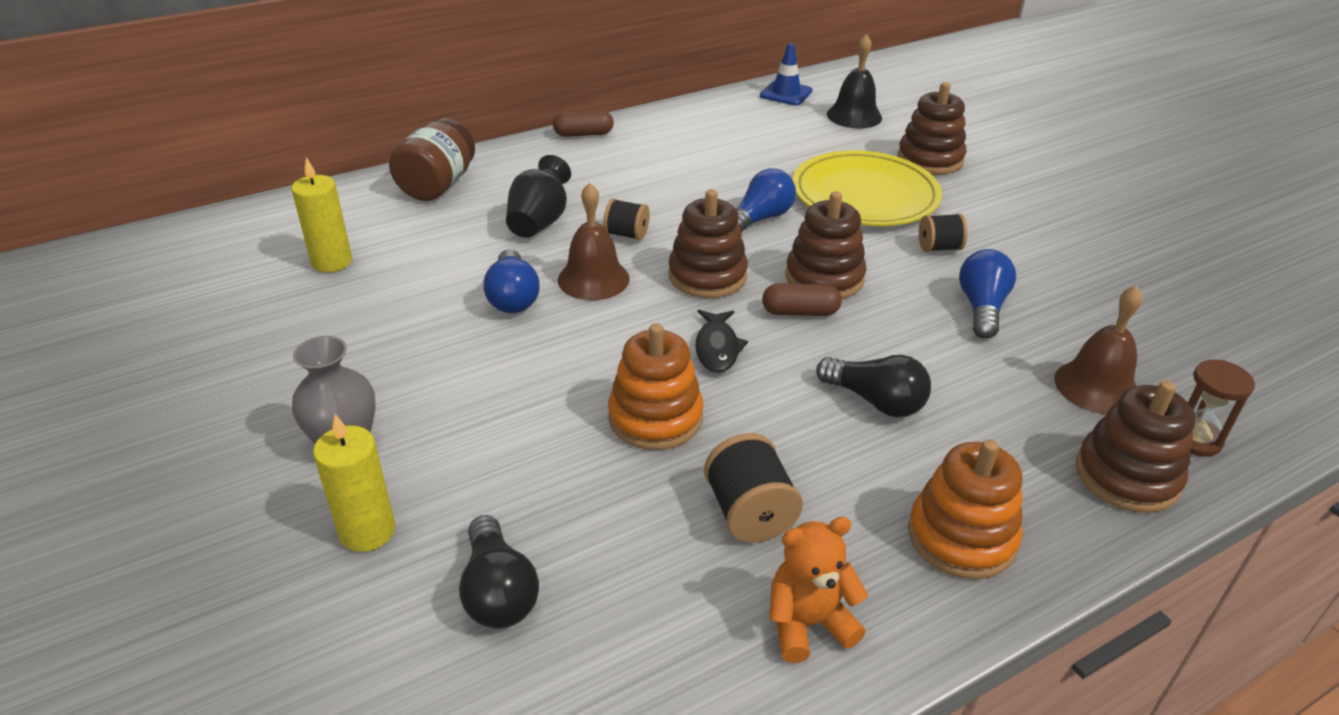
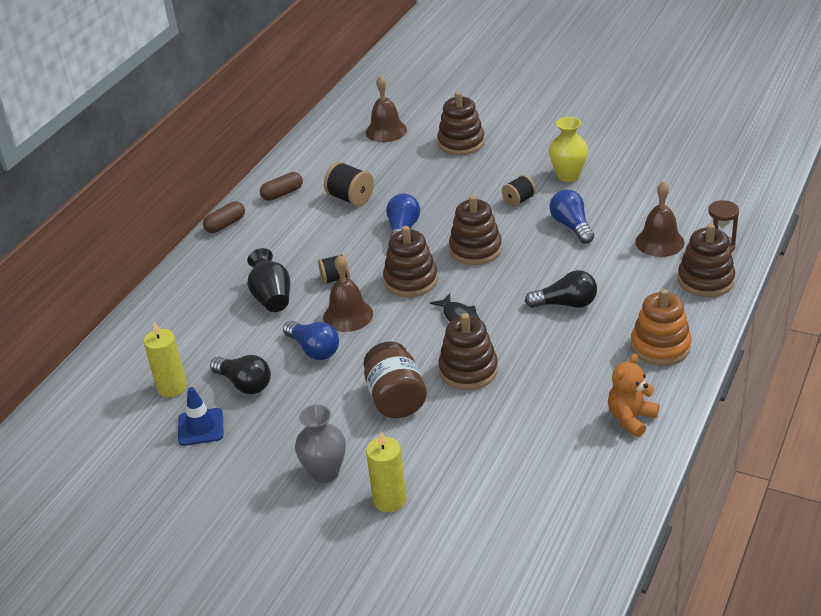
camera: 30 degrees left, 0 degrees up
(437, 185) = (172, 307): brown jar -> brown jar (396, 399)
(498, 592) = (485, 486): black light bulb -> black light bulb (244, 384)
(655, 418) = (468, 370): orange stacking toy -> brown stacking toy
(749, 513) = (560, 388): black spool -> black spool (350, 198)
(786, 93) = (325, 133): blue traffic cone -> blue traffic cone (200, 427)
(800, 312) = (482, 276): brown capsule -> brown capsule (282, 193)
(854, 116) = (386, 131): black bell -> brown bell
(865, 195) = (447, 185): yellow plate -> none
(1035, 248) = (568, 176): none -> yellow vase

